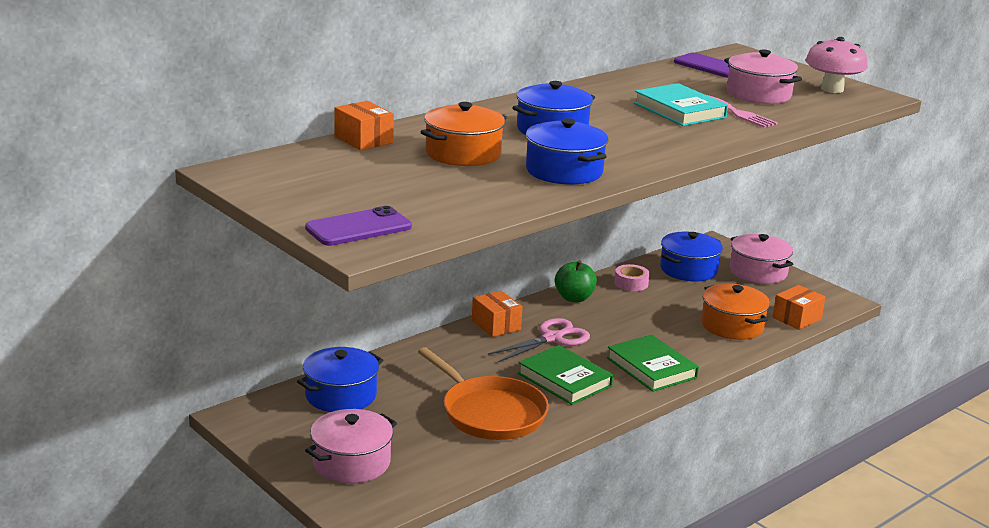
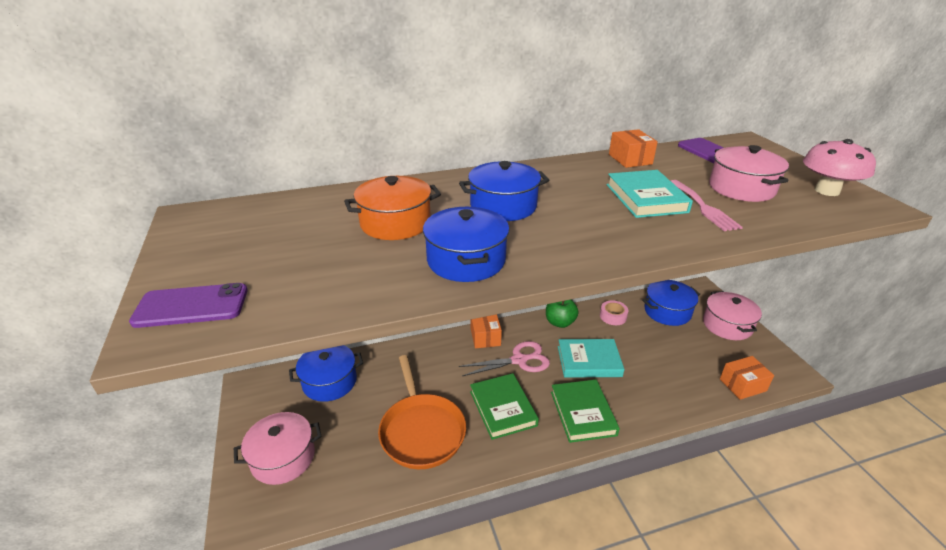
camera: 25 degrees right, 10 degrees up
(363, 140) = (332, 196): orange box -> orange box (630, 159)
(630, 326) = (589, 361): none -> turquoise book
(732, 326) = (678, 380): orange pot -> none

